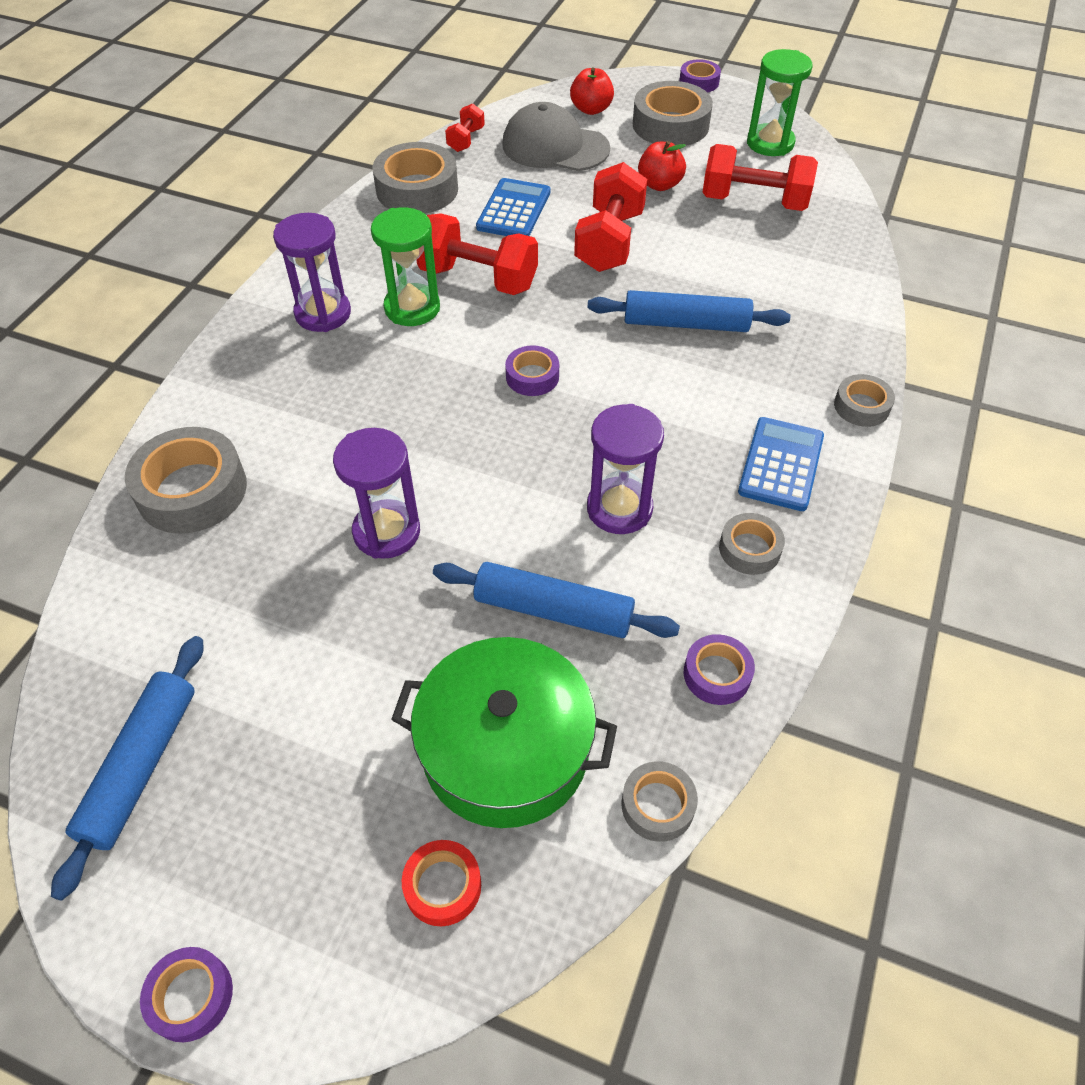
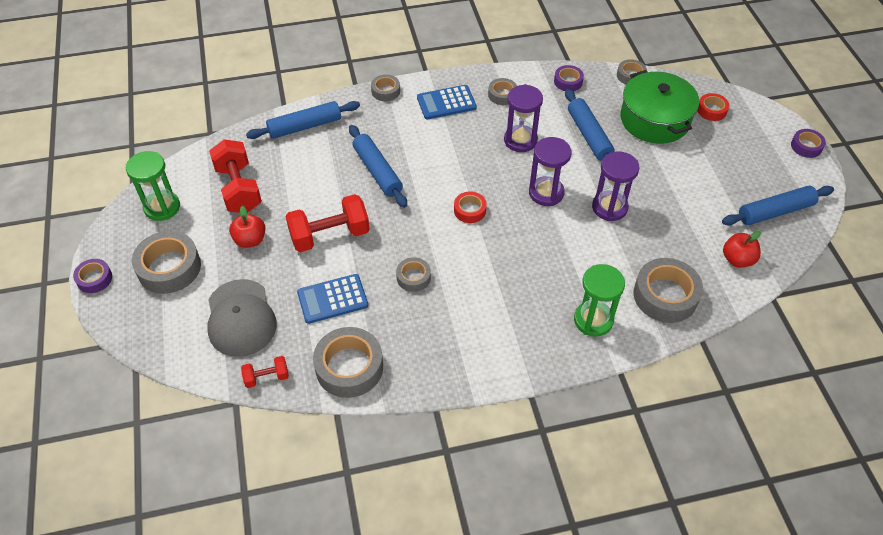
camera: 125 degrees left, 0 degrees up
(323, 313) = (506, 332): purple hourglass -> purple hourglass (546, 193)
(412, 308) = (464, 292): green hourglass -> green hourglass (593, 320)
(478, 278) = (413, 277): red dumbbell -> grey tape
(532, 377) = (470, 210): purple tape -> red tape
(591, 109) = (174, 323): red apple -> red apple (737, 259)
(835, 293) = (305, 126): none -> blue rolling pin

